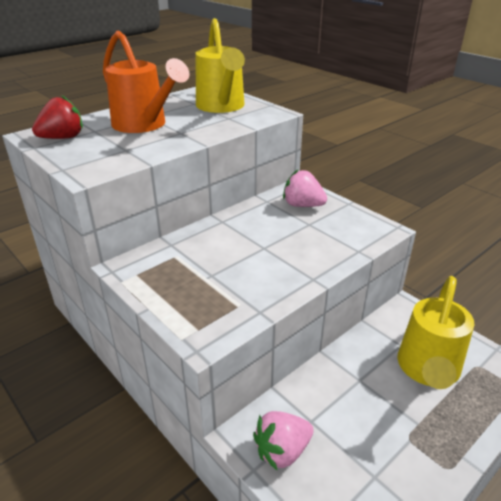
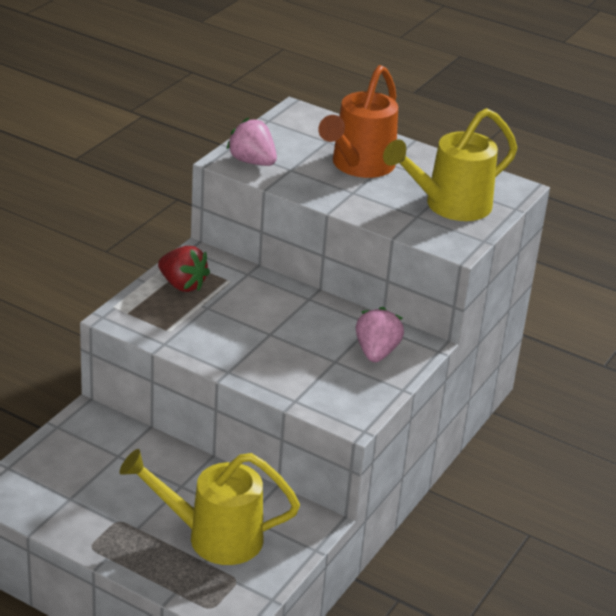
camera: 70 degrees right, 0 degrees up
(63, 138) = (297, 129): red strawberry -> red strawberry (182, 285)
(282, 451) = (80, 440): pink strawberry -> pink strawberry (252, 162)

